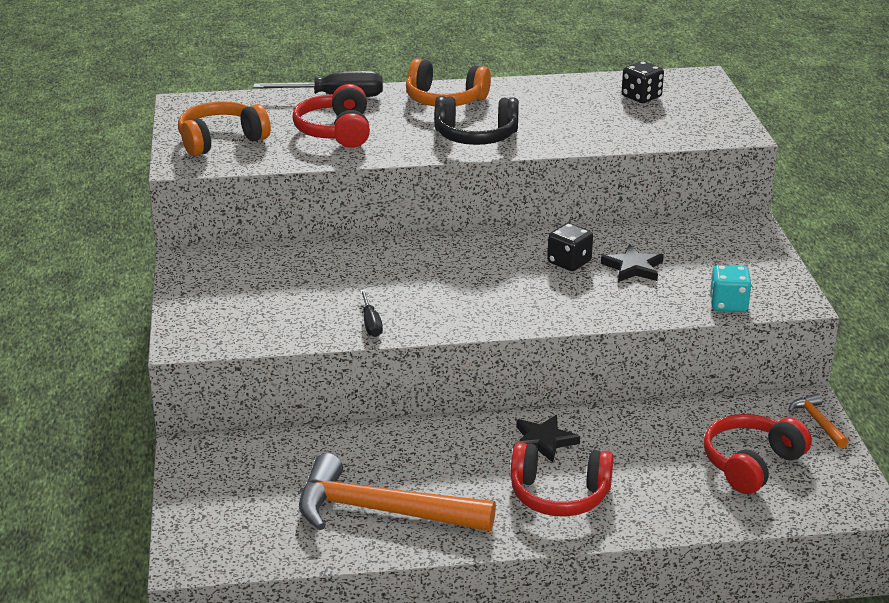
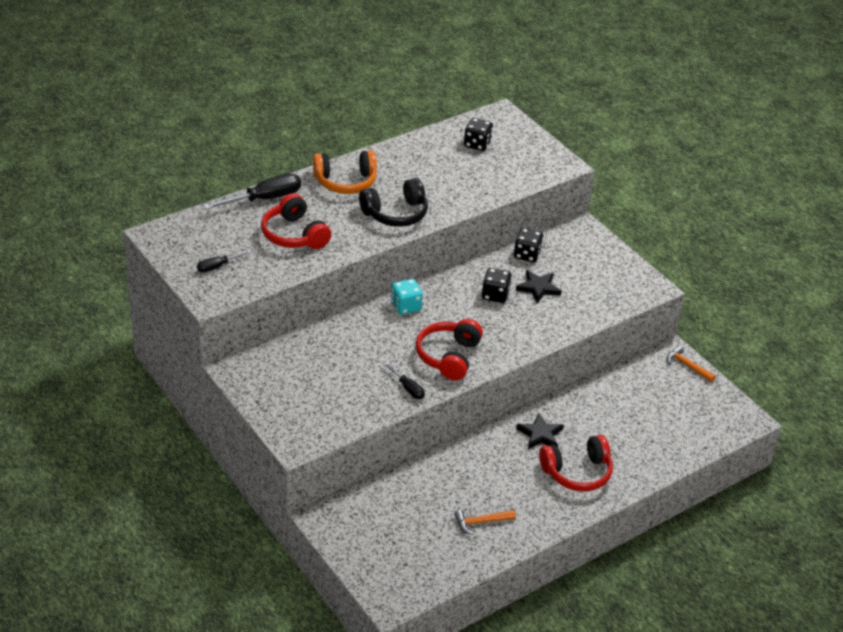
camera: 30 degrees left, 10 degrees up
(221, 140) = (218, 266): orange headphones -> black screwdriver
(382, 511) = (481, 522): orange hammer -> orange hammer, size x0.44
(648, 234) = (527, 255): none -> black dice
(728, 304) = (615, 302): turquoise dice -> turquoise dice (406, 306)
(751, 464) = (670, 411): red headphones -> red headphones (449, 356)

